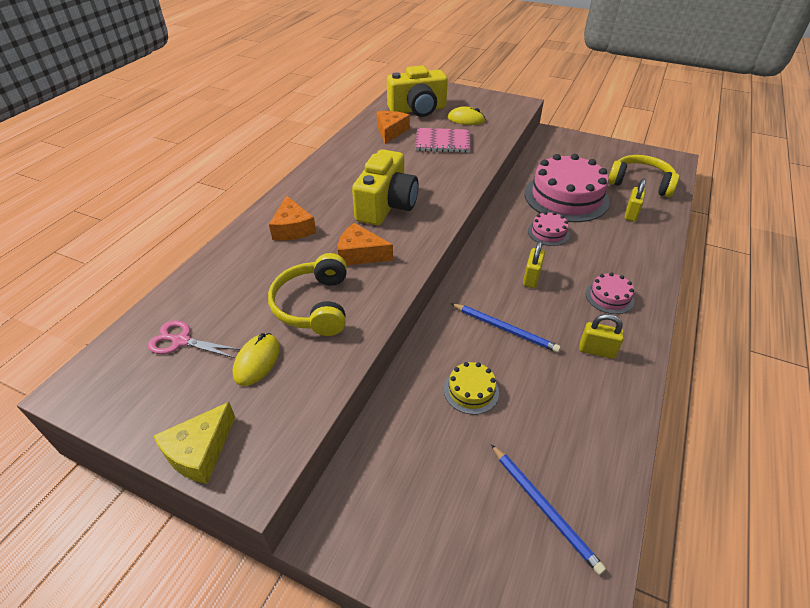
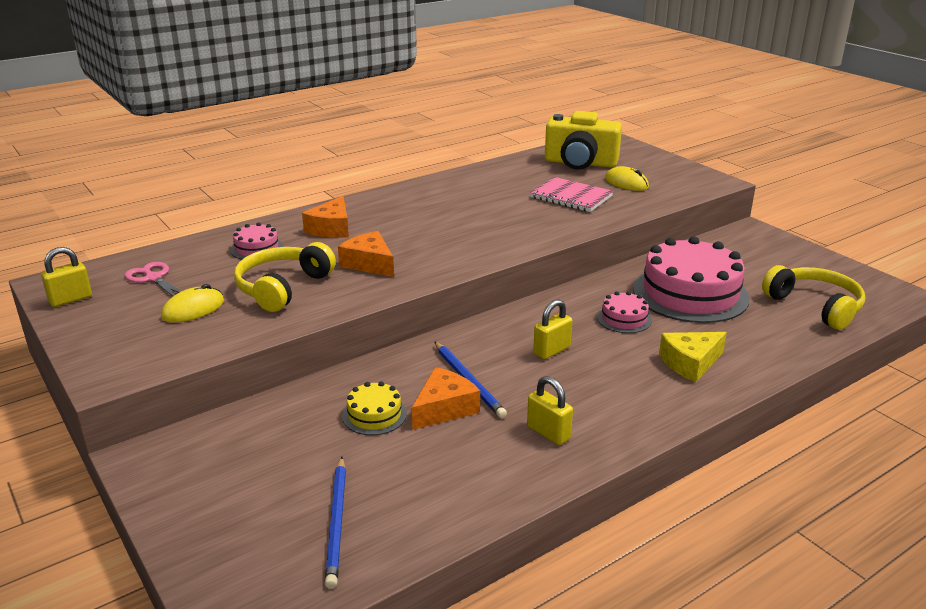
camera: 30 degrees right, 15 degrees down
(200, 451) = (90, 348): yellow cheese -> yellow cheese (690, 363)
(386, 205) = (441, 234): yellow camera -> none
(390, 132) = (524, 176): orange cheese -> orange cheese (444, 408)
(609, 297) = (625, 395): pink cake -> pink cake (256, 248)
(631, 214) = (759, 331): yellow padlock -> yellow padlock (70, 299)

